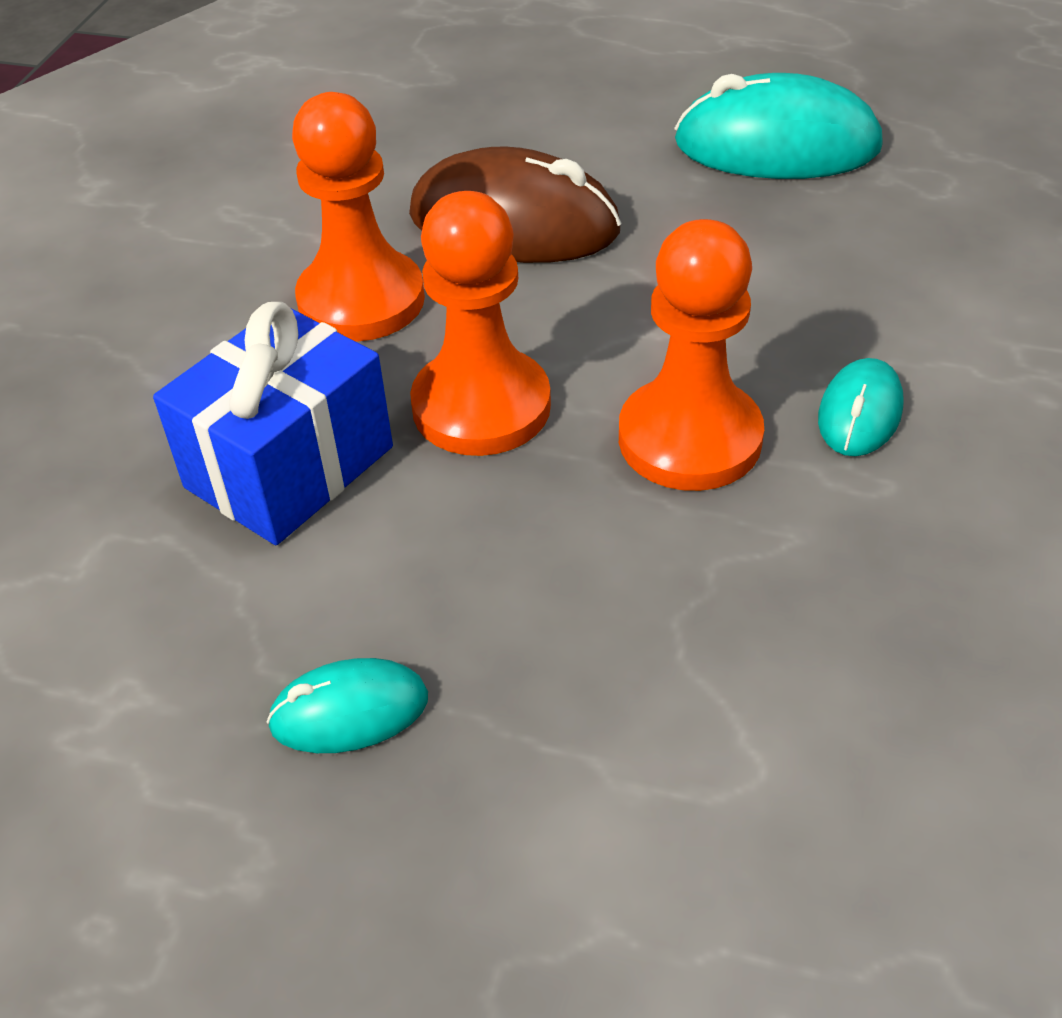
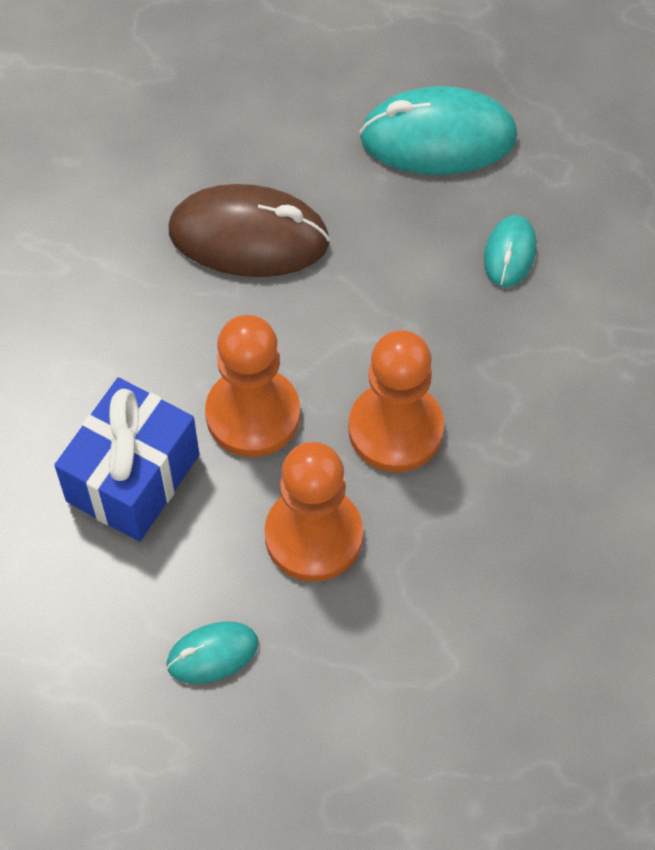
camera: 10 degrees left, 15 degrees up
(361, 300) = (149, 324): orange pawn -> orange pawn (313, 536)
(860, 413) = (505, 398): turquoise mouse -> turquoise mouse (509, 253)

